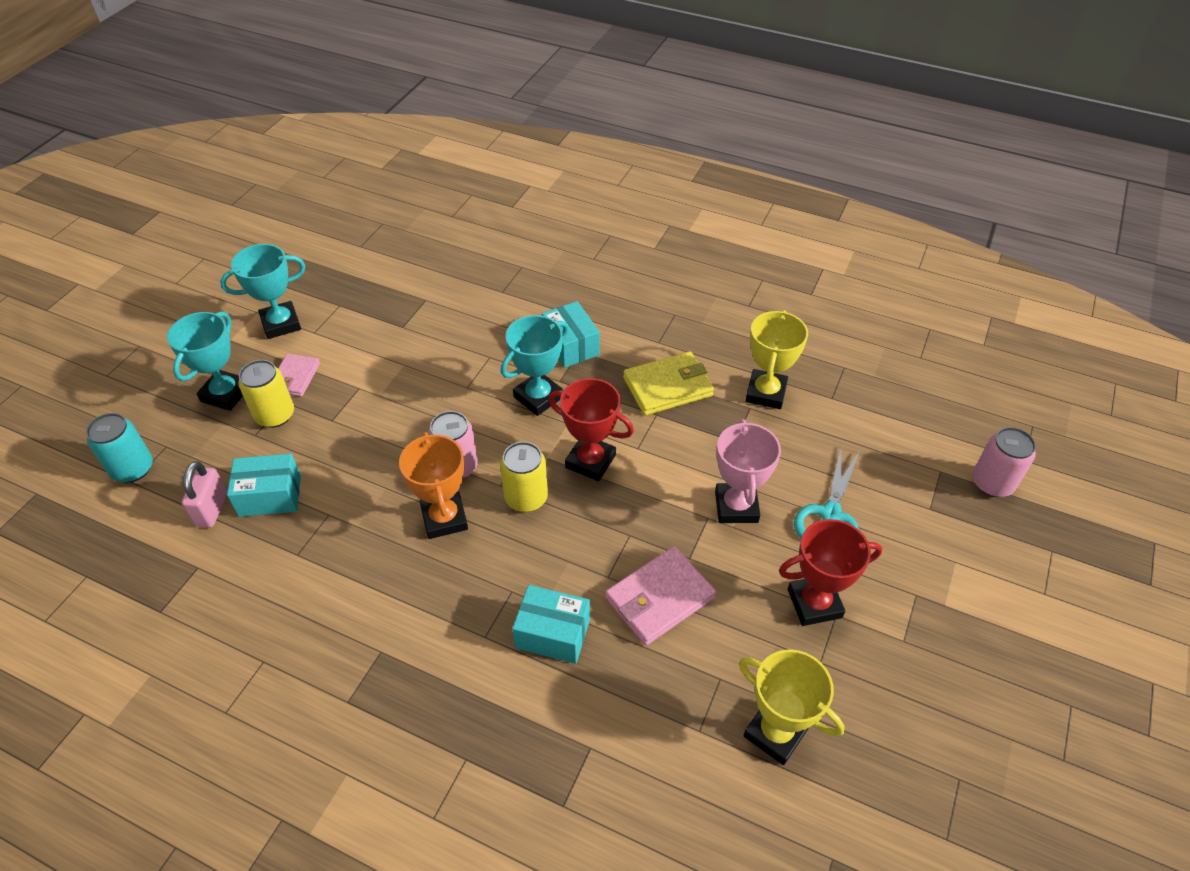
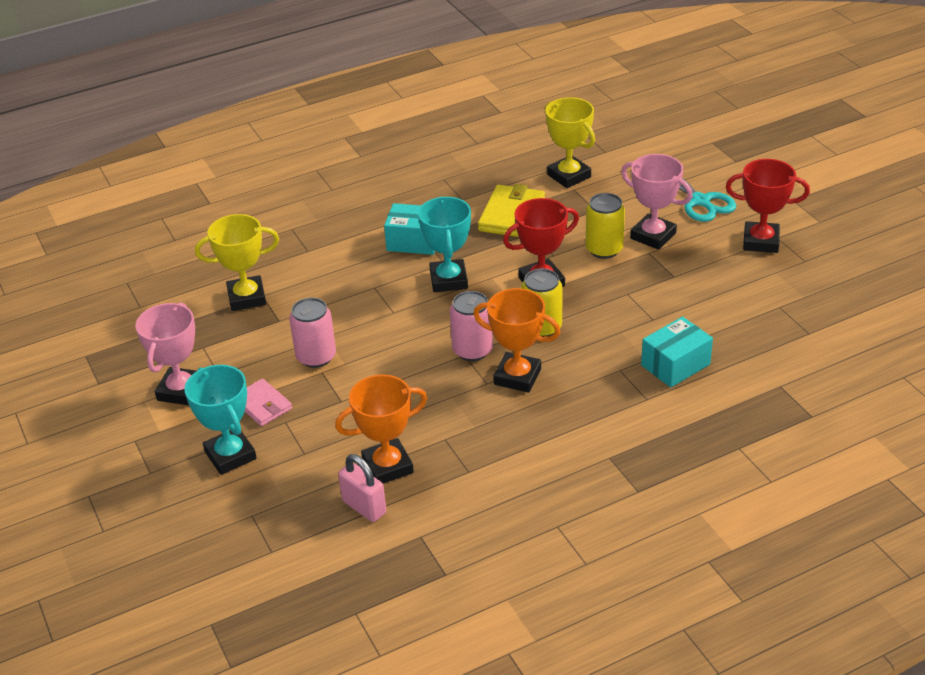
camera: 50 degrees left, 10 degrees down
(133, 469) = (256, 545): turquoise can -> none
(270, 496) = (387, 466): turquoise box -> orange trophy
(275, 415) = (295, 433): yellow can -> yellow can (604, 249)
(281, 324) = (181, 391): turquoise trophy -> pink trophy
(659, 598) = (693, 304): pink wallet -> none
(775, 732) = (837, 302): yellow trophy -> yellow trophy (247, 297)
(814, 603) = (760, 241): red trophy -> red trophy turned 75 degrees clockwise
(992, 483) = (741, 128): pink can -> pink can (316, 357)

